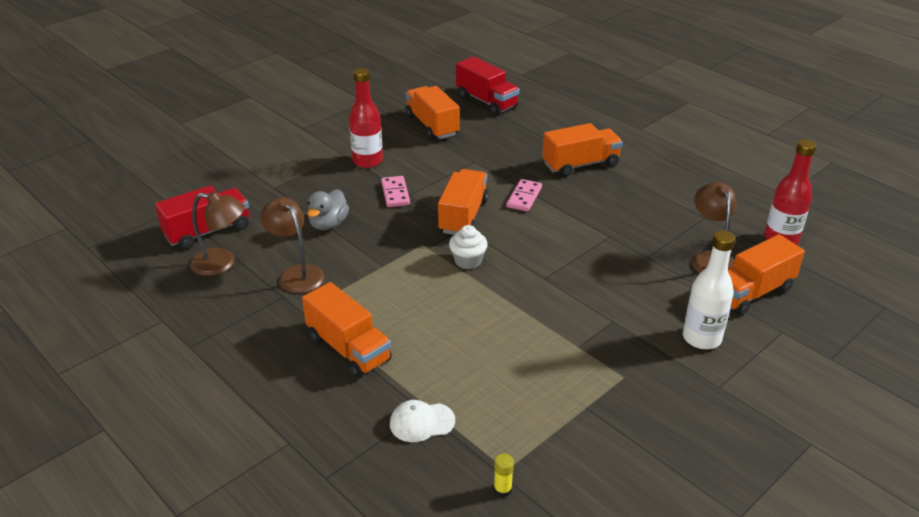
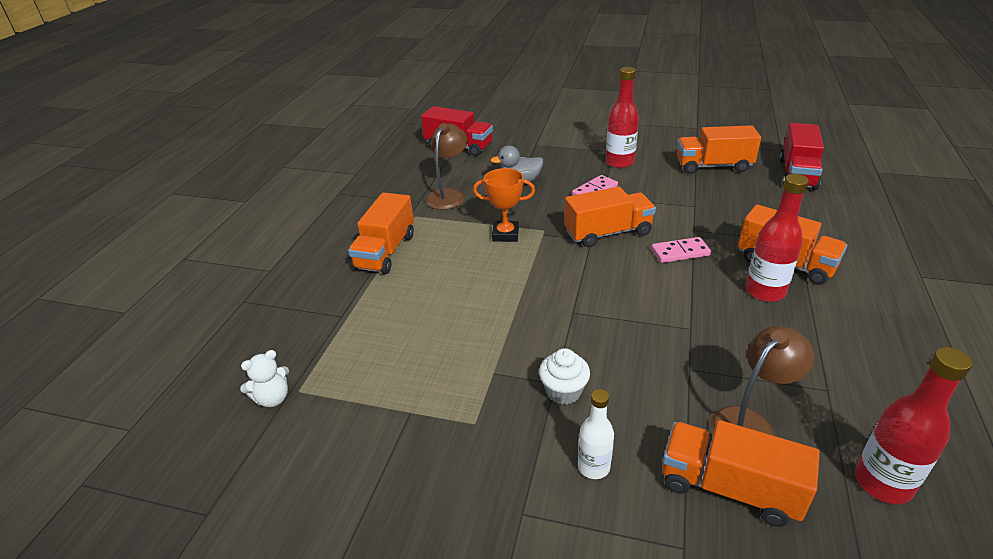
camera: 60 degrees right, 0 degrees up
(222, 263) = (431, 166): brown lamp -> none
(404, 267) = (505, 234): none -> orange trophy
(421, 422) = (327, 321): white cap -> none
(432, 125) = (713, 166): orange truck -> orange truck turned 120 degrees counterclockwise
(468, 261) = (549, 260): white cupcake -> white cupcake (563, 391)
(502, 489) = (273, 398): yellow glue stick -> white teddy bear
(601, 188) = (765, 291): none -> red bottle
(701, 338) = (593, 467): white bottle -> white bottle, size x0.63

